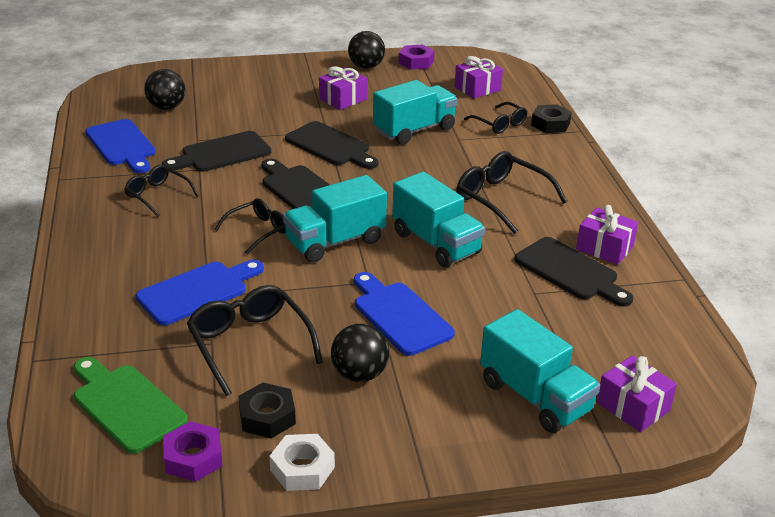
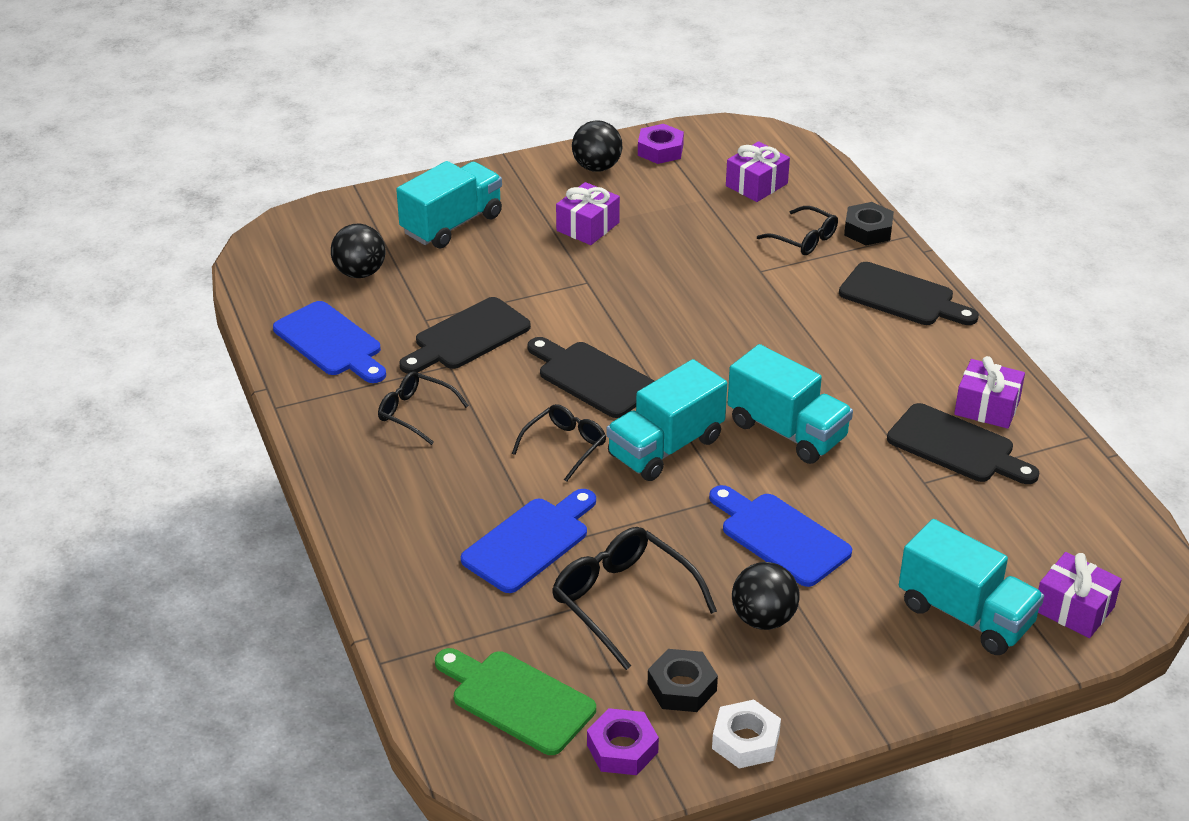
camera: 10 degrees left, 5 degrees up
(330, 146) = (602, 305): black cutting board -> black cutting board (902, 297)
(414, 130) = (699, 265): turquoise truck -> turquoise truck (452, 224)
(501, 199) = (844, 355): black glasses -> none

